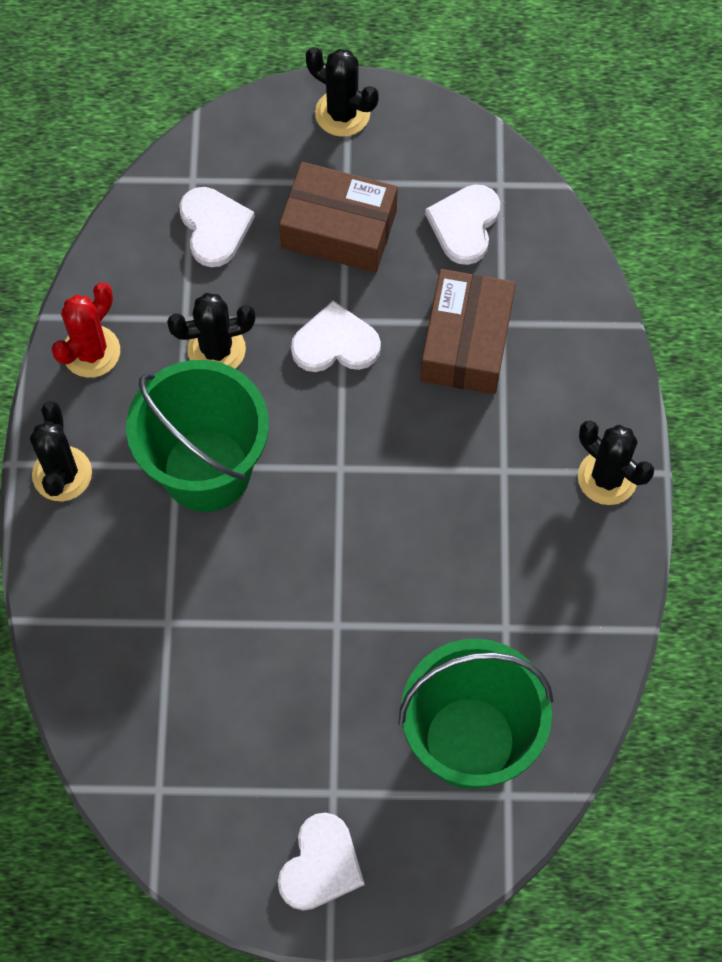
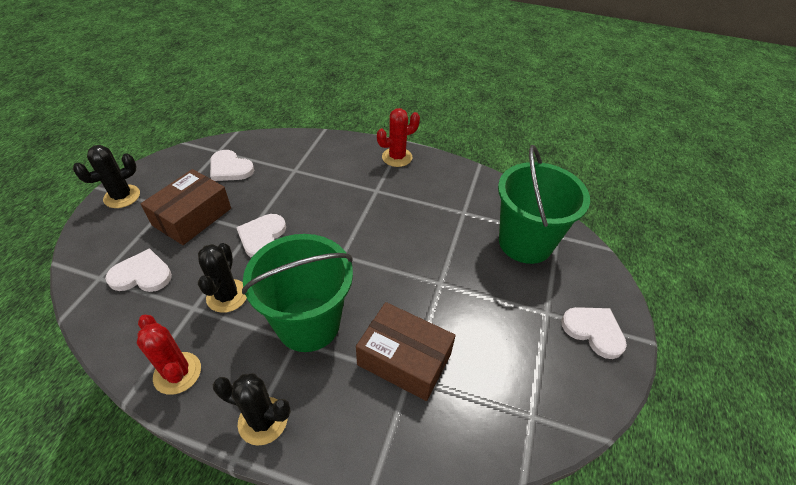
camera: 75 degrees left, 20 degrees down
(466, 342) = (297, 185): brown box -> brown box (404, 359)
(607, 477) = (397, 157): black cactus -> red cactus

